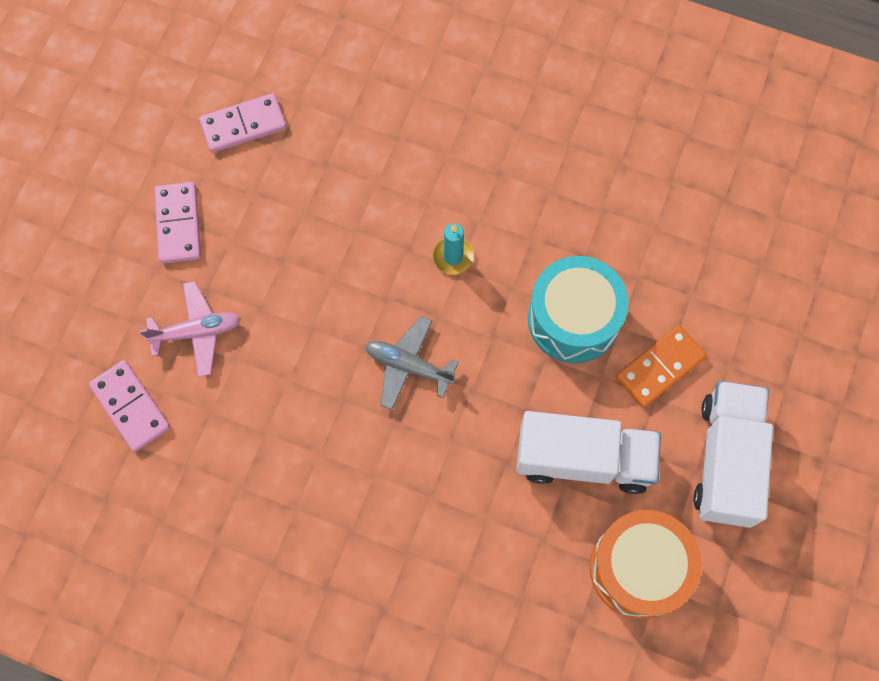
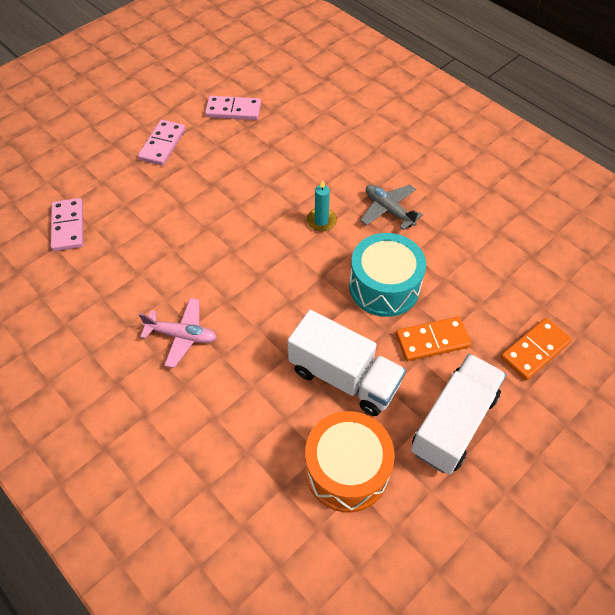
camera: 25 degrees right, 15 degrees down
(197, 332) = (135, 202): pink plane -> pink plane (182, 335)
(408, 366) = (255, 271): grey plane -> grey plane (388, 210)
(776, 329) = (534, 350): none -> orange domino

